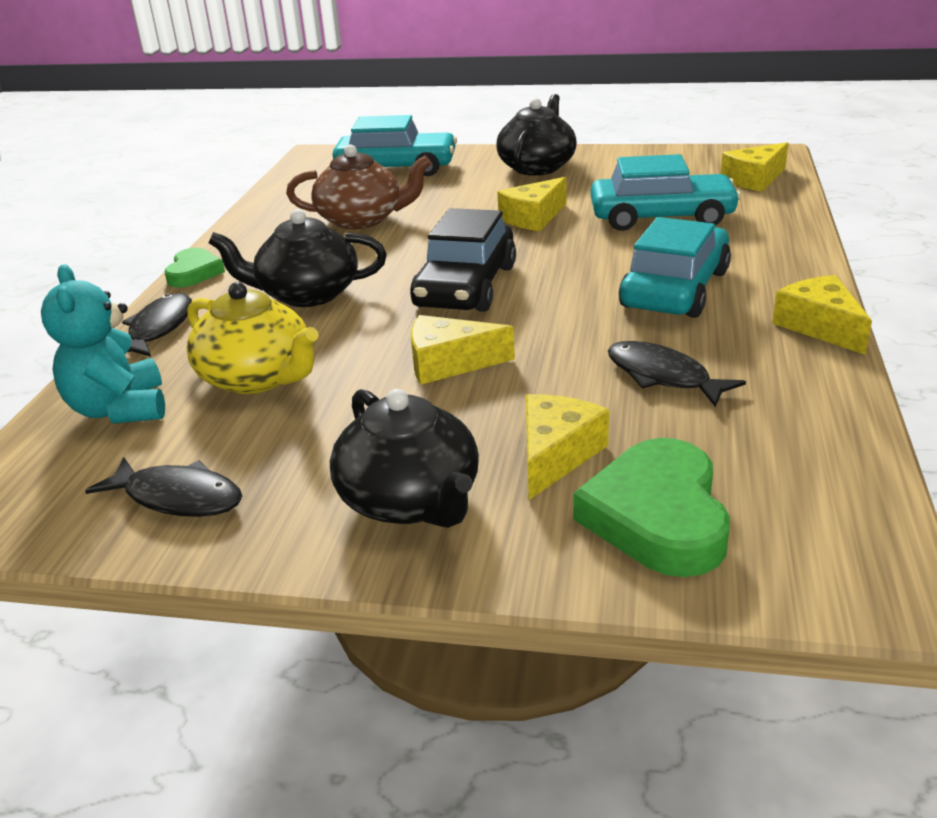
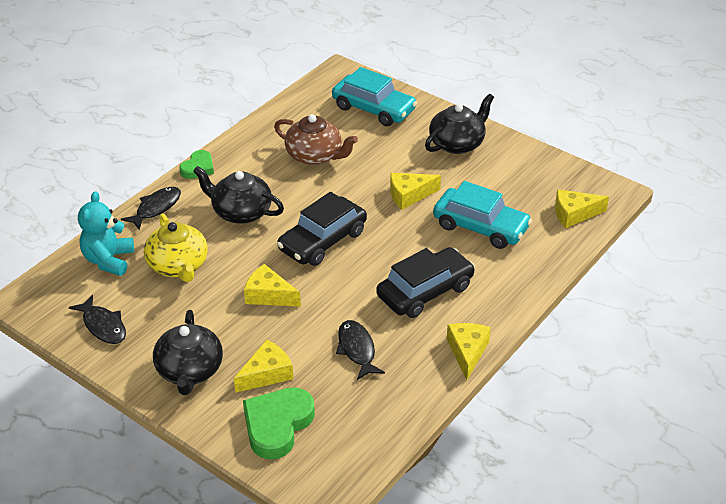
camera: 25 degrees right, 10 degrees up
(675, 289) = (425, 291): turquoise car -> black car

